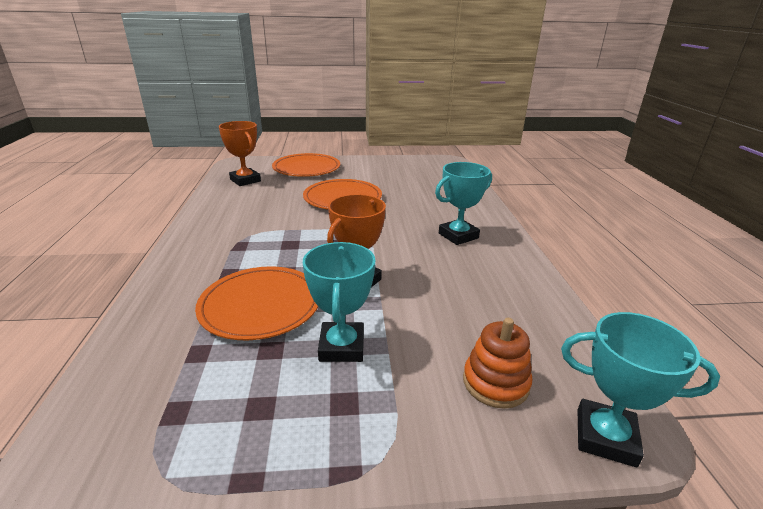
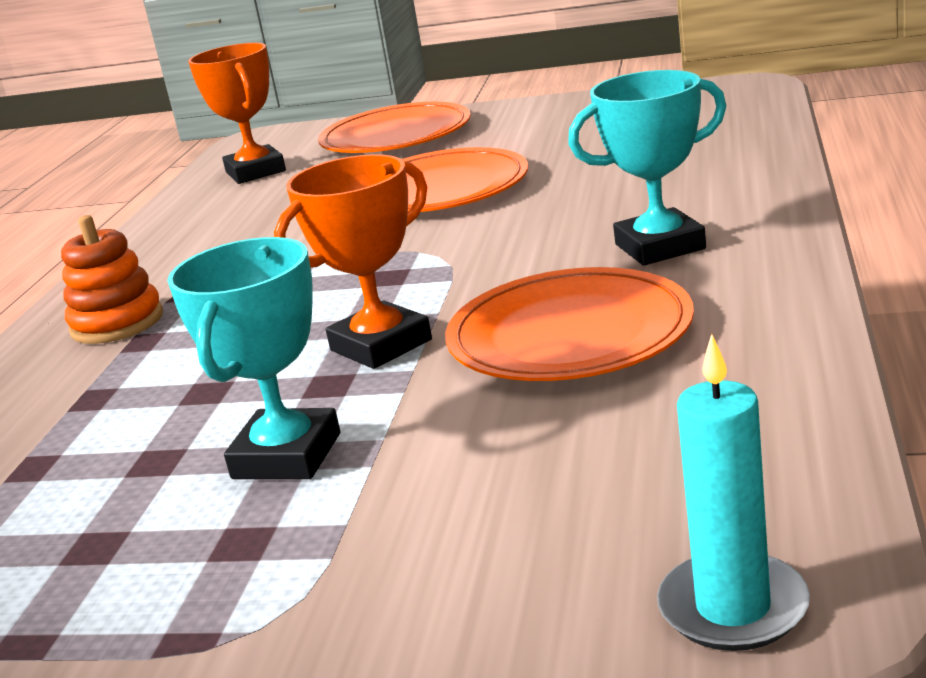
camera: 20 degrees right, 5 degrees down
(260, 305) = (173, 392): orange plate -> orange plate (569, 334)
(495, 383) = (558, 514): orange stacking toy -> orange stacking toy (117, 323)
(605, 437) = (733, 607): turquoise trophy -> turquoise candle

